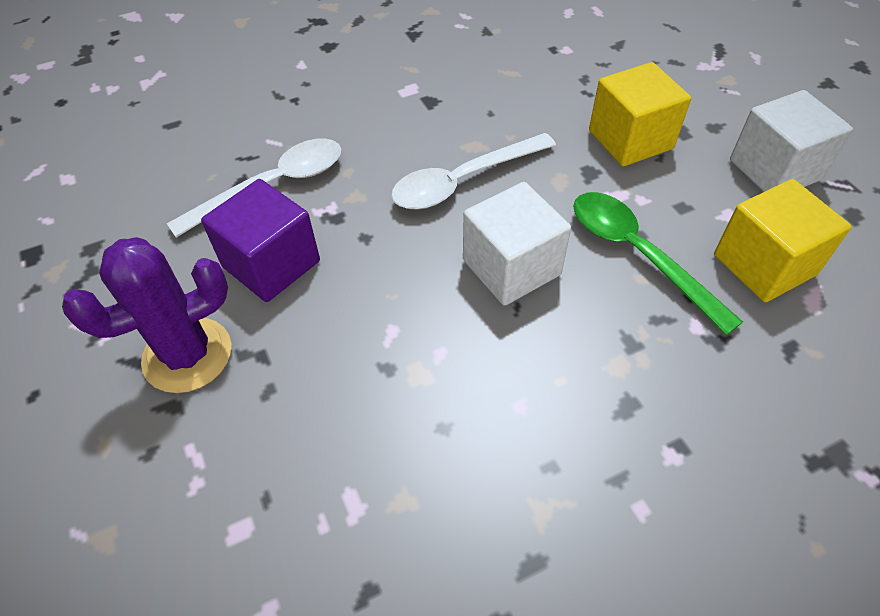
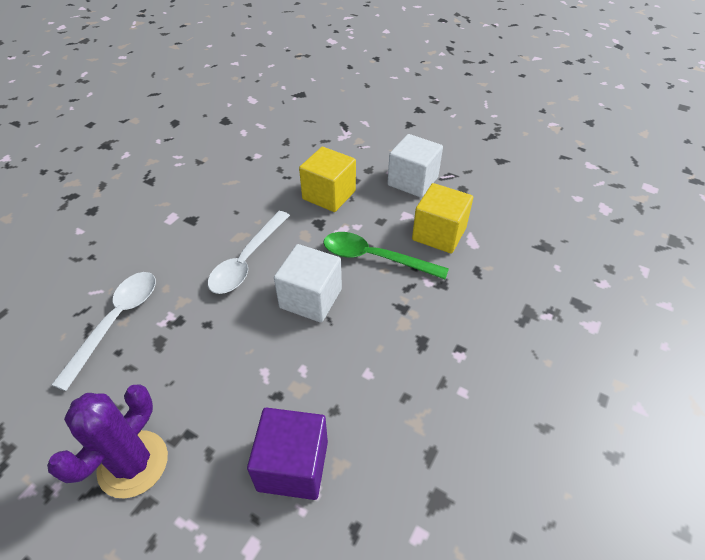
camera: 35 degrees left, 5 degrees down
(271, 264) = (153, 372): purple cube -> purple cube (293, 465)

